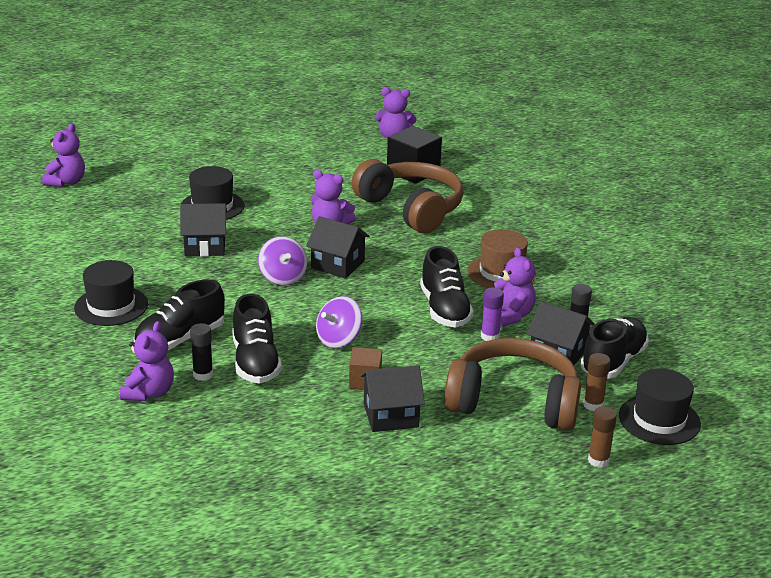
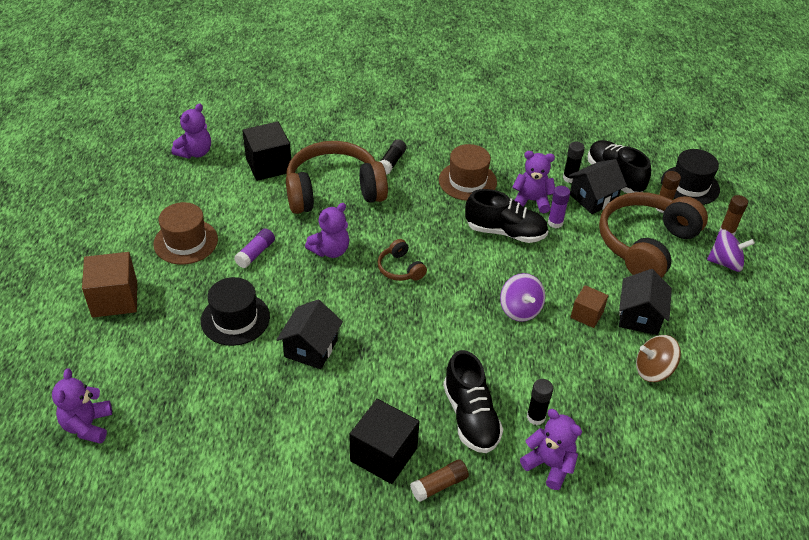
camera: 65 degrees left, 15 degrees up
(66, 182) = (87, 425): purple teddy bear -> purple teddy bear turned 135 degrees counterclockwise
(94, 339) = (439, 485): none -> brown glue stick
(111, 306) = (384, 454): black hat -> black cube
(195, 155) = (115, 299): none -> brown cube
(255, 362) = (531, 374): black shoe -> none
(282, 164) = (186, 242): none -> brown hat
(283, 277) = (401, 311): purple spinning top -> purple spinning top (725, 262)
(295, 195) = (255, 253): none -> purple glue stick
(317, 437) = (653, 370): none -> brown spinning top
(338, 264) = (400, 268): black house -> brown headphones
(484, 227) = (392, 162): none -> black glue stick

